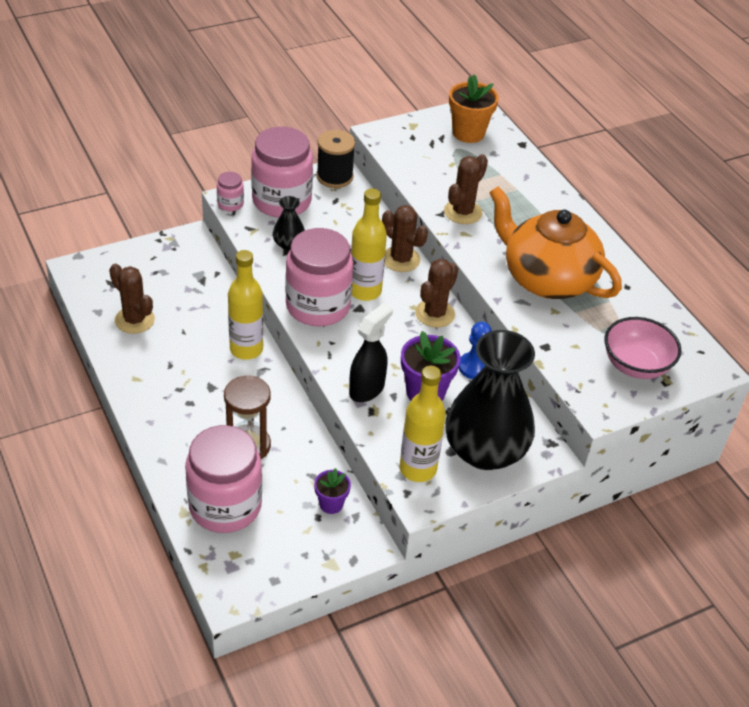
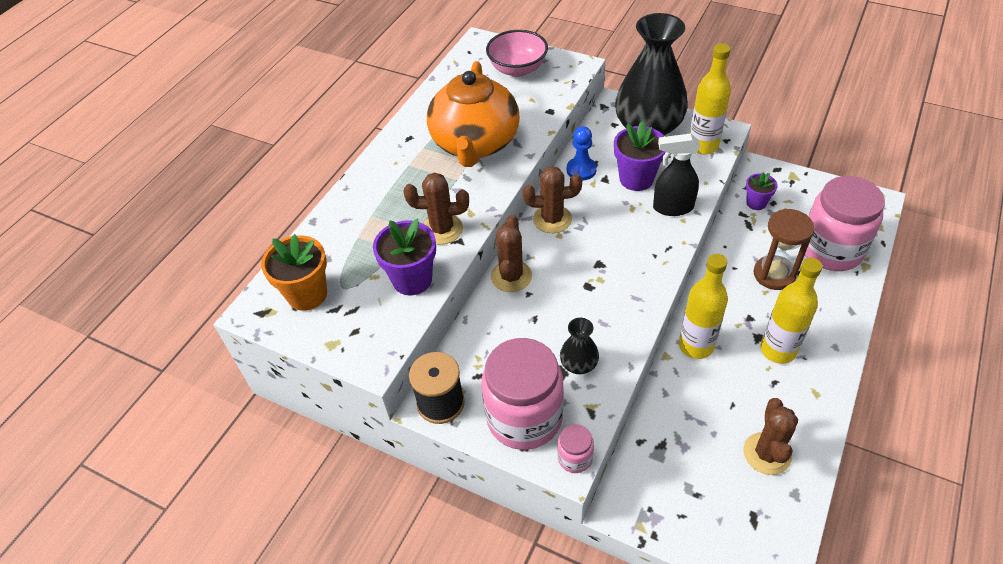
camera: 120 degrees left, 5 degrees up
(318, 306) = (628, 289): pink jar -> none
(365, 291) = (576, 273): yellow bottle -> yellow bottle (778, 350)
(429, 177) = (412, 279): none -> purple flower pot

